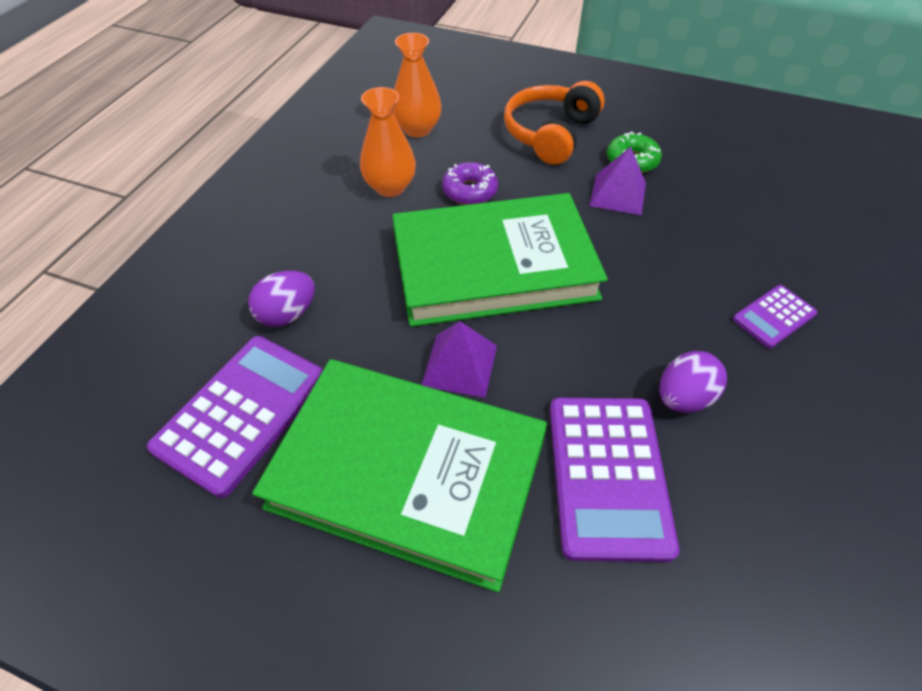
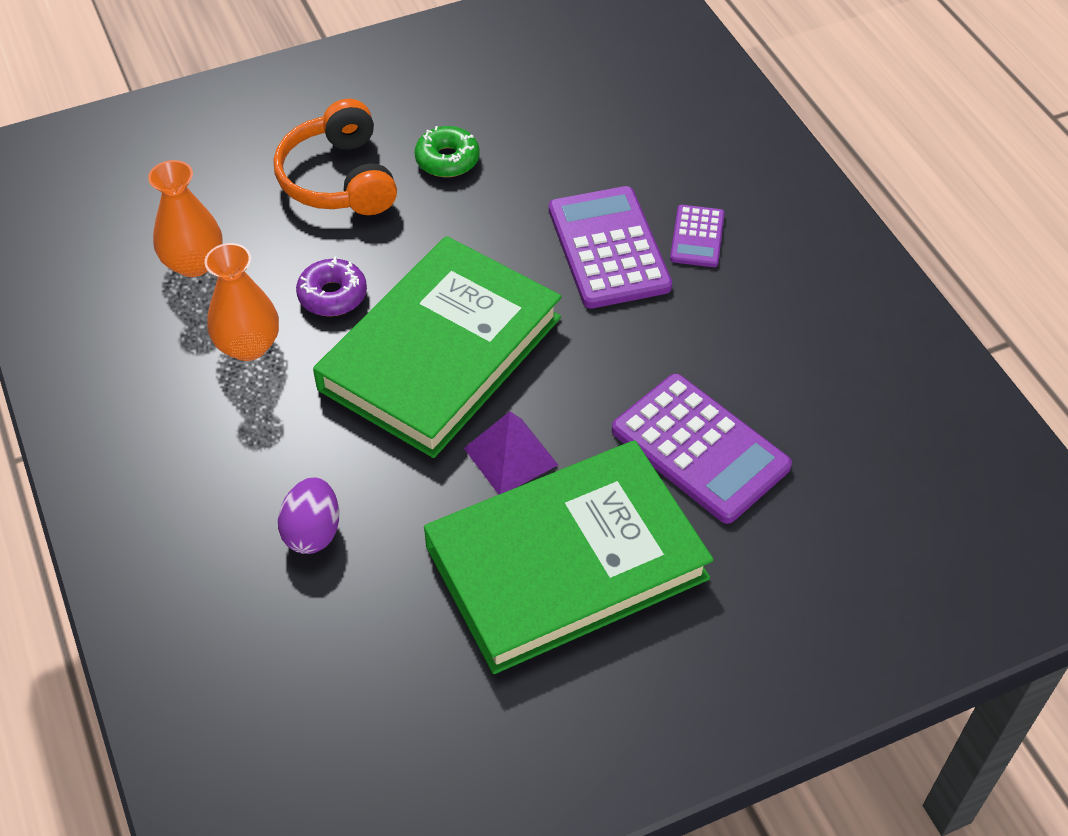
camera: 45 degrees left, 0 degrees up
(242, 412) = (383, 632): purple calculator -> purple calculator (608, 248)
(618, 194) = (471, 204): purple pyramid -> none
(683, 397) = (694, 352): purple egg -> none

